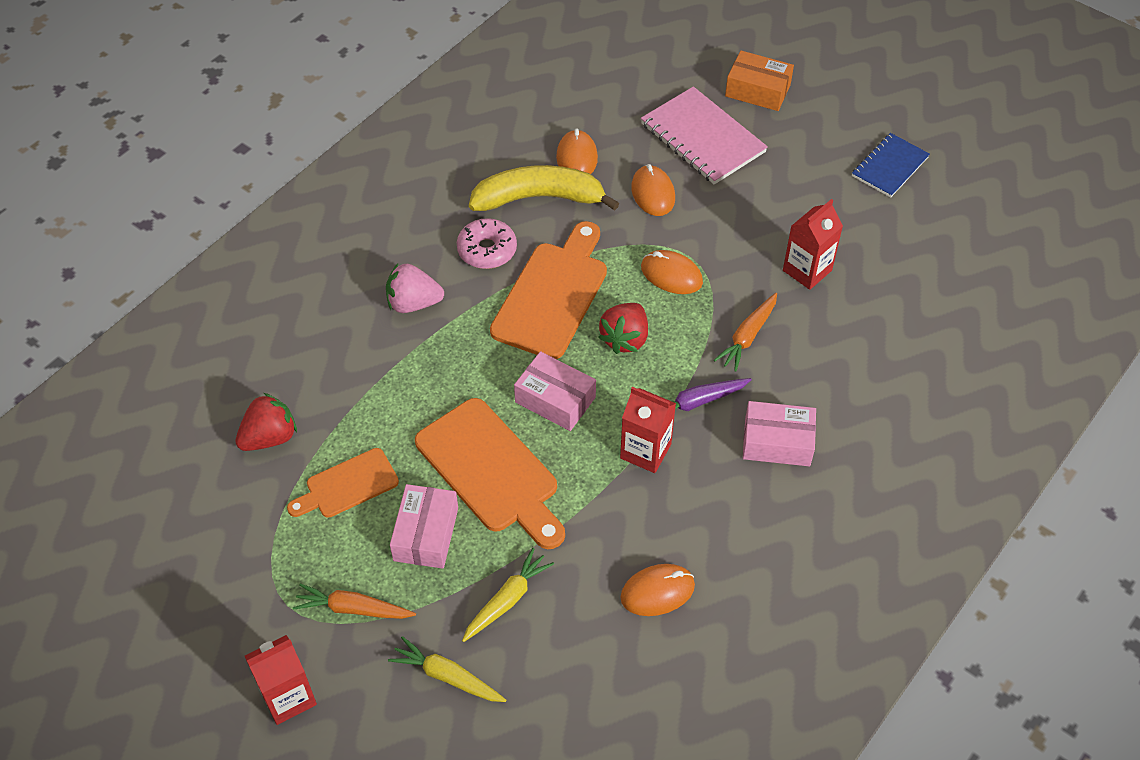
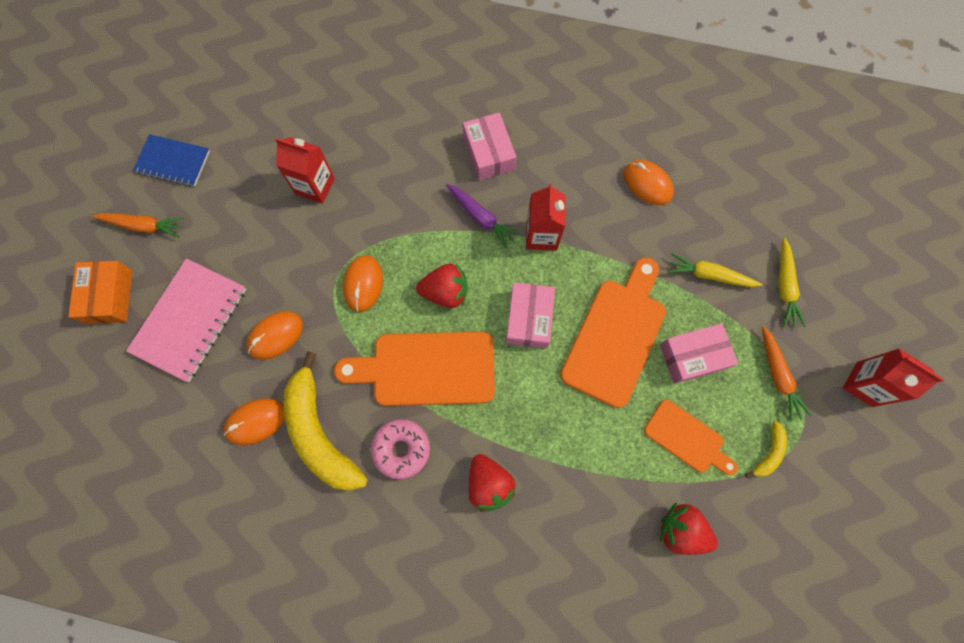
camera: 115 degrees left, 20 degrees up
(284, 554) = (768, 453): none -> yellow banana
(413, 303) = (489, 484): pink strawberry -> red strawberry
(747, 337) = (402, 205): orange carrot -> orange carrot (144, 226)

